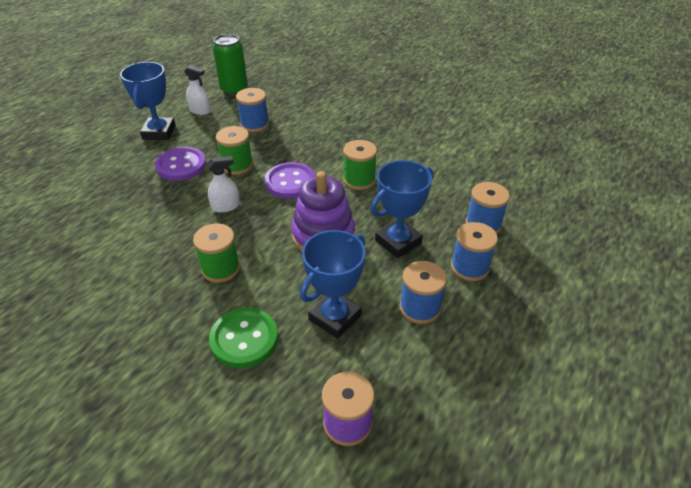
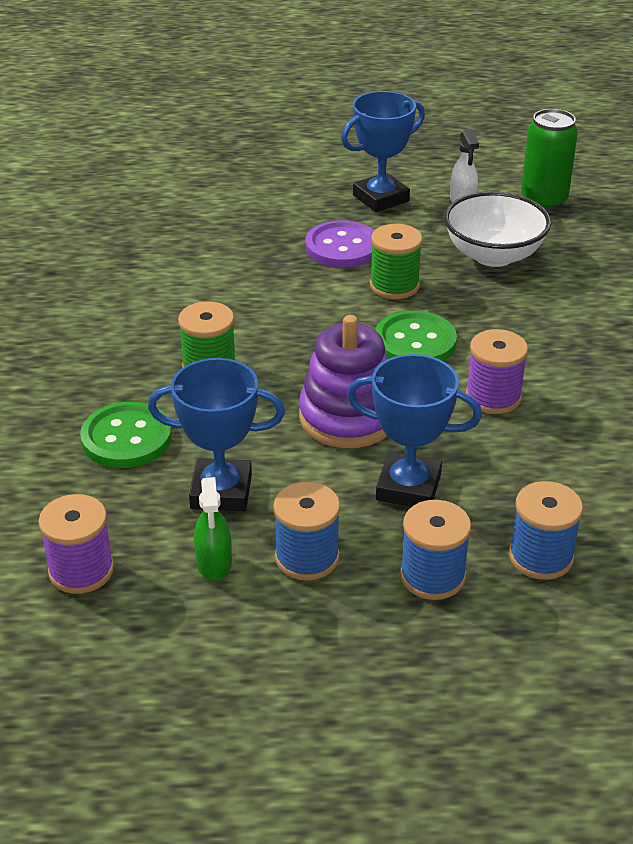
camera: 55 degrees right, 5 degrees down
(225, 206) = (311, 317): white spray bottle -> none
(254, 124) = (493, 255): blue spool -> white bowl
(290, 182) = (415, 342): purple button -> green button
(359, 180) = (493, 397): green spool -> purple spool
(393, 351) = (214, 563): none -> green spray bottle

